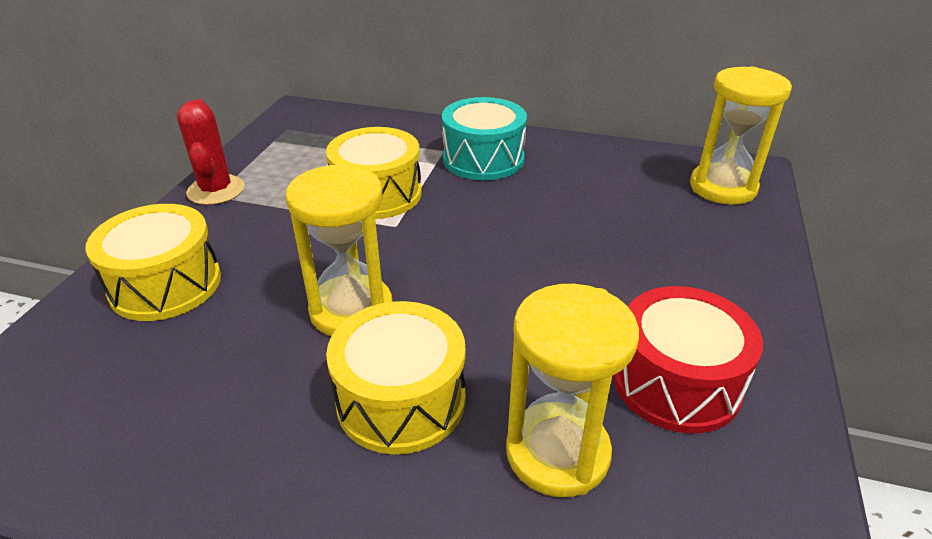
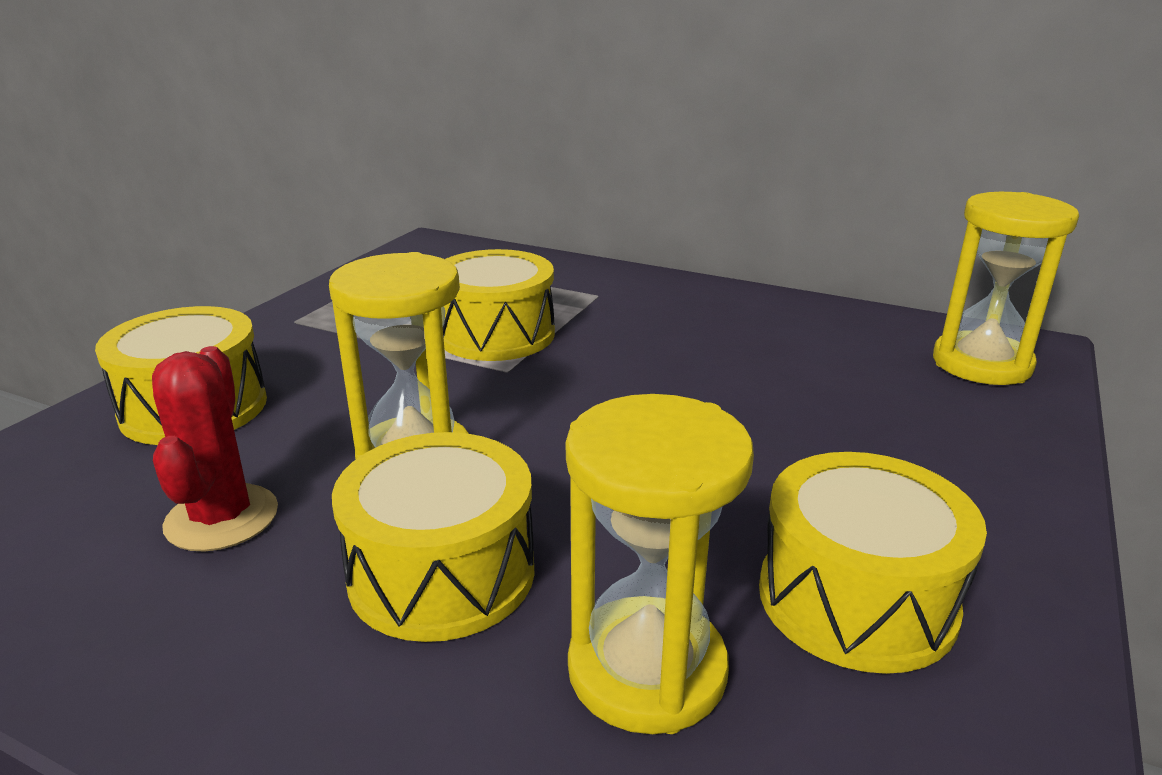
camera: 10 degrees right, 10 degrees down
(216, 190) = (298, 315): red cactus -> red cactus (222, 518)
(483, 159) = (648, 307): turquoise drum -> none
(676, 382) = (856, 599): red drum -> yellow drum

